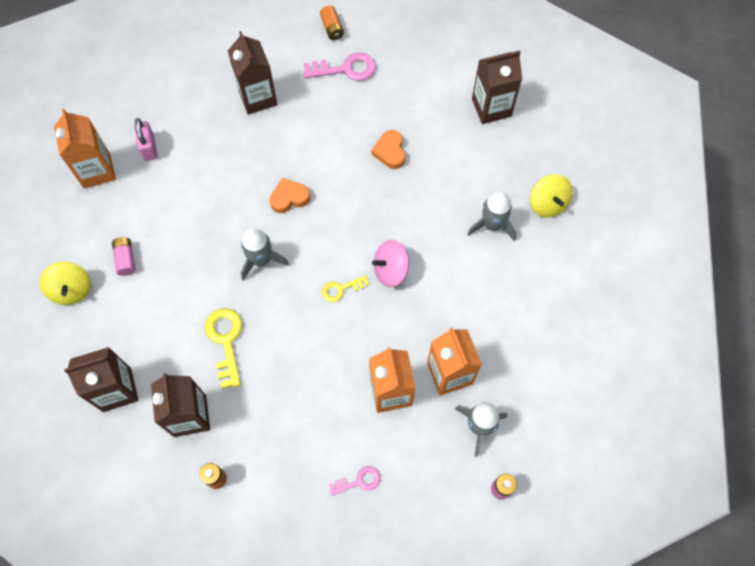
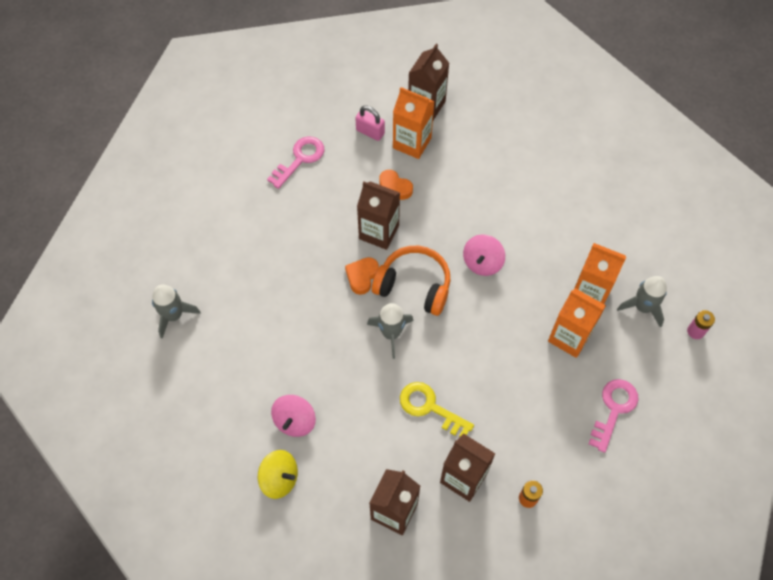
camera: 45 degrees left, 5 degrees down
(97, 170) = (197, 382): orange carton -> orange carton (412, 143)
(126, 259) = (295, 421): pink battery -> pink spinning top
(149, 148) = (219, 331): pink padlock -> pink padlock (370, 132)
(258, 97) = (259, 229): brown carton -> brown carton (379, 232)
(319, 240) = (414, 286): none -> orange headphones
(332, 28) = (258, 139): orange battery -> none
(341, 289) = (465, 303): yellow key -> none
(359, 481) = (614, 409): pink key -> pink key, size x1.69
(492, 225) = (511, 179): grey rocket -> grey rocket (174, 315)
(547, 204) = (529, 137): yellow spinning top -> none

